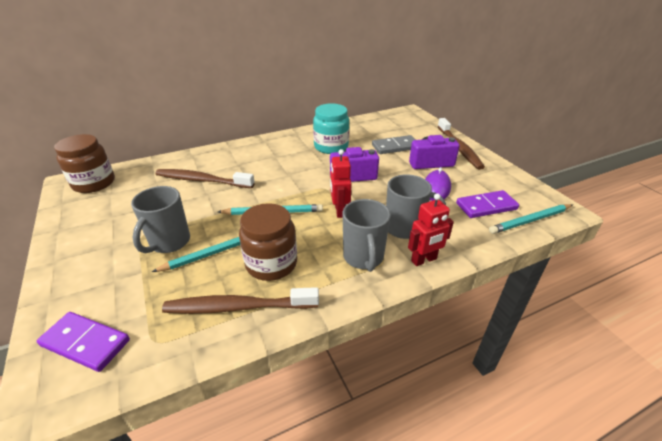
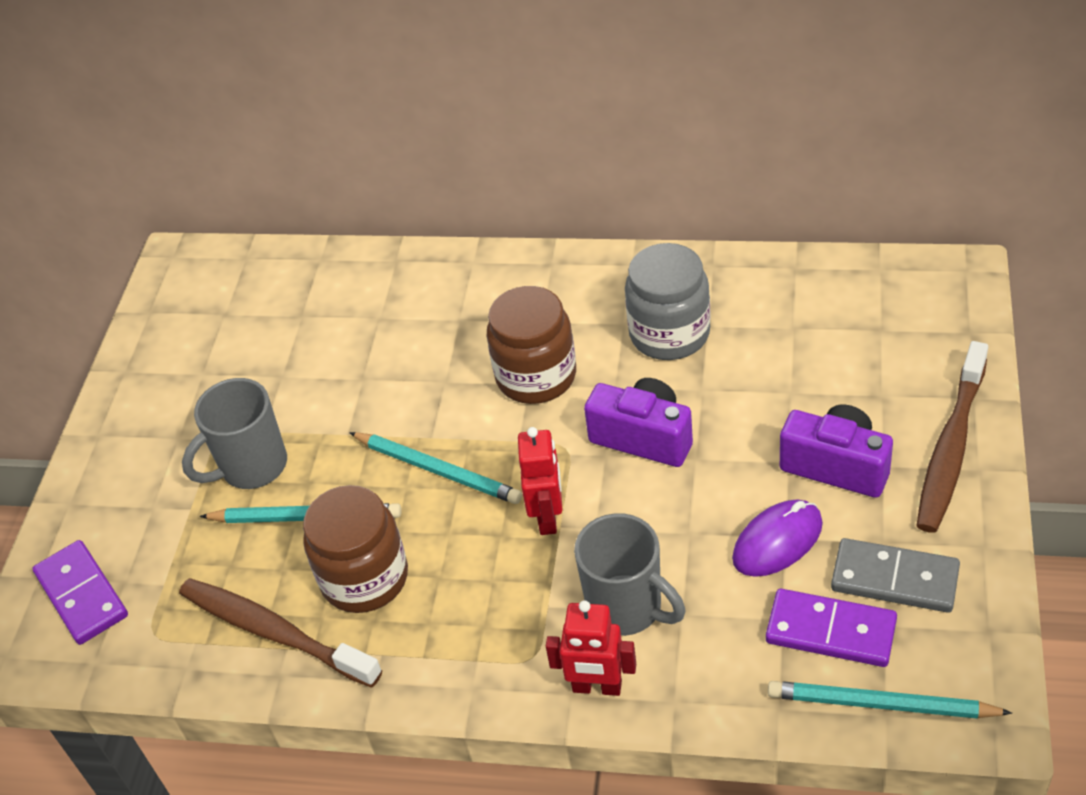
camera: 40 degrees right, 10 degrees up
(94, 183) = (211, 279): brown jar -> brown jar (536, 376)
(202, 180) = (374, 340): brown toothbrush -> none
(331, 147) = (669, 333): turquoise jar -> grey jar
(339, 211) = (548, 517): red robot -> red robot turned 150 degrees clockwise
(363, 258) = (506, 635): grey mug -> none
(395, 147) = (806, 386): grey domino -> grey domino (894, 579)

